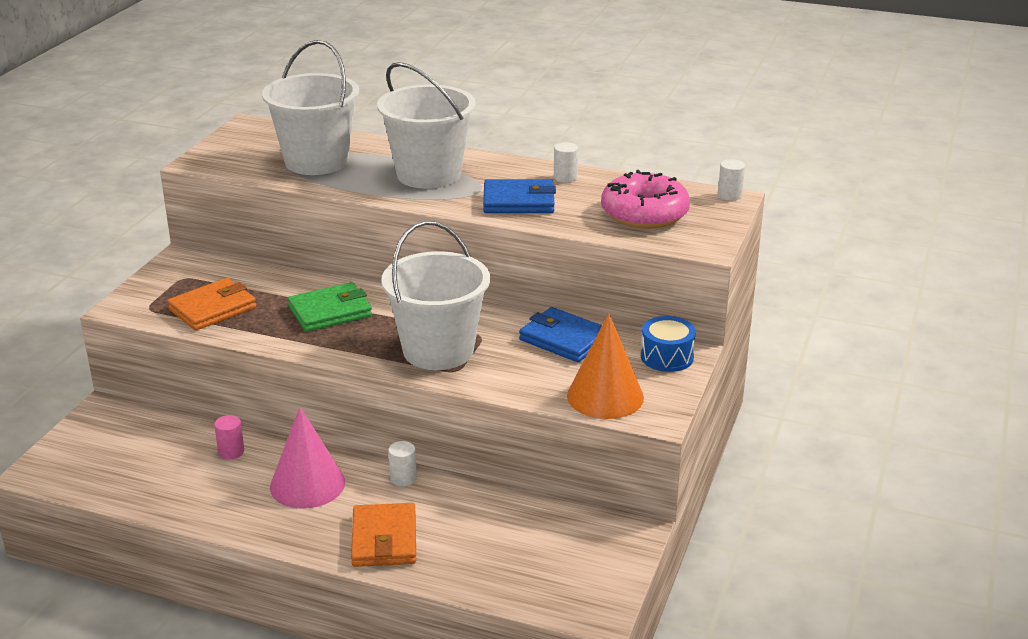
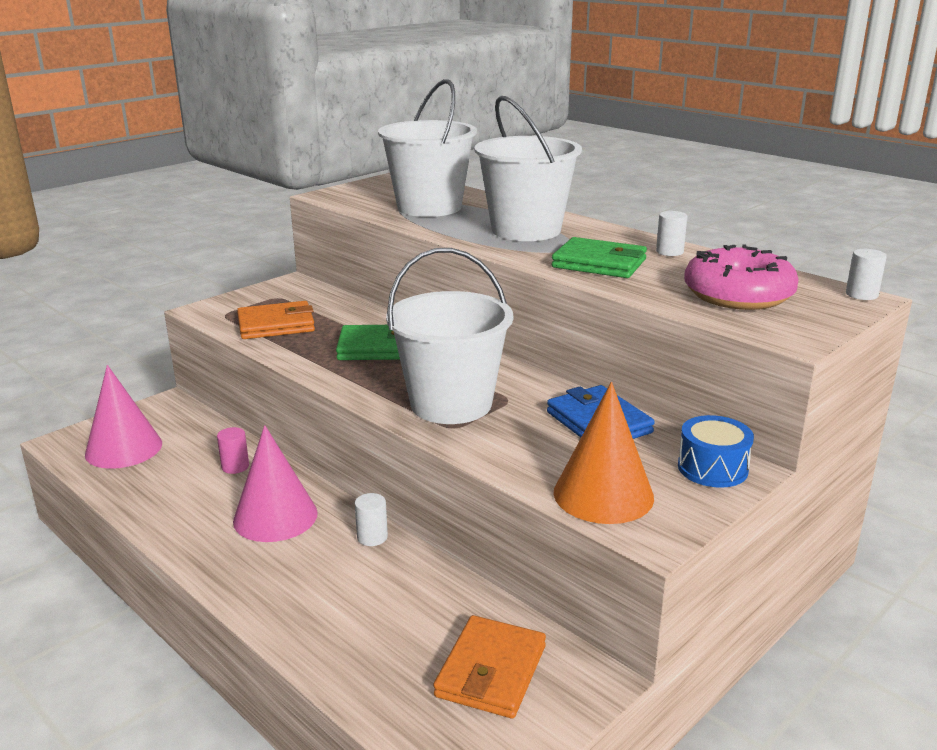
camera: 25 degrees right, 5 degrees down
(105, 463) = (124, 448): none -> pink cone
(384, 539) = (301, 598): orange wallet -> orange wallet (491, 671)
(518, 201) = (599, 263): blue wallet -> green wallet

